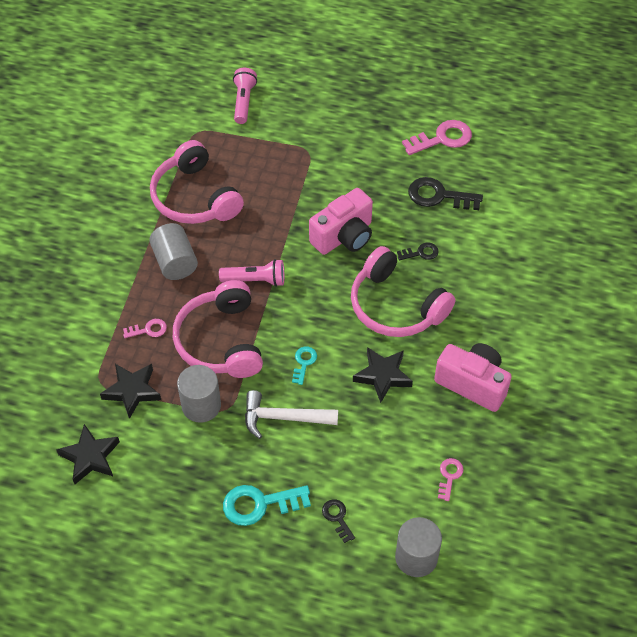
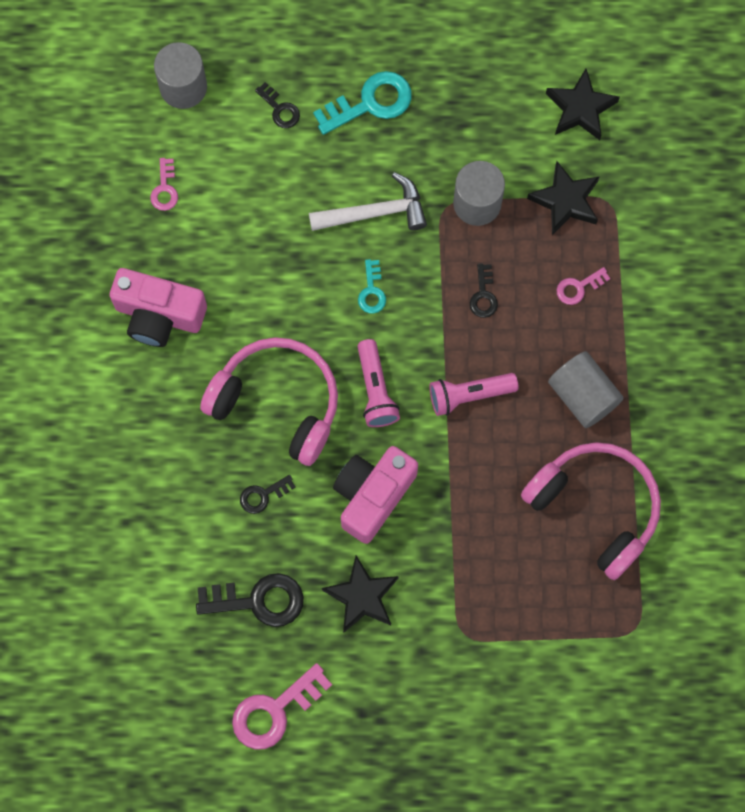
camera: 165 degrees right, 20 degrees up
(220, 341) = (483, 295): pink headphones -> black key
(243, 101) = (588, 706): pink flashlight -> pink flashlight (376, 390)
(383, 376) = (271, 298): black star -> black star (362, 596)

